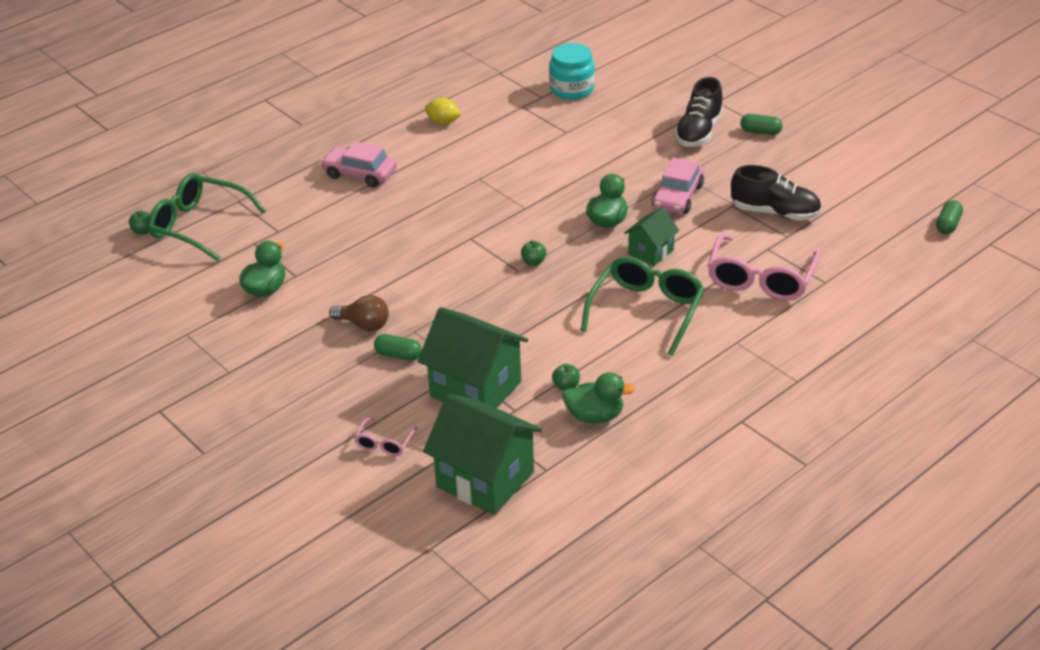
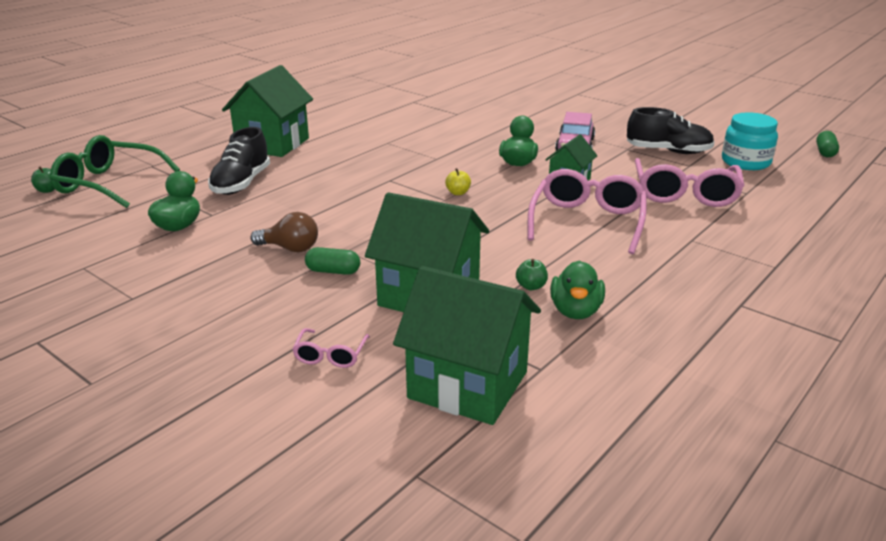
camera: 10 degrees left, 10 degrees down
(360, 174) = (273, 144): pink car -> green house
(443, 122) = (345, 112): yellow lemon -> none
(533, 262) = (458, 193): green apple -> yellow apple
(572, 89) = (452, 91): turquoise jar -> turquoise jar (745, 162)
(595, 416) = (575, 311): green duck -> green duck turned 105 degrees clockwise
(646, 310) = (587, 221): green glasses -> pink glasses
(698, 132) = (572, 109): black shoe -> black shoe (241, 183)
(760, 132) = (624, 107): green capsule -> none

